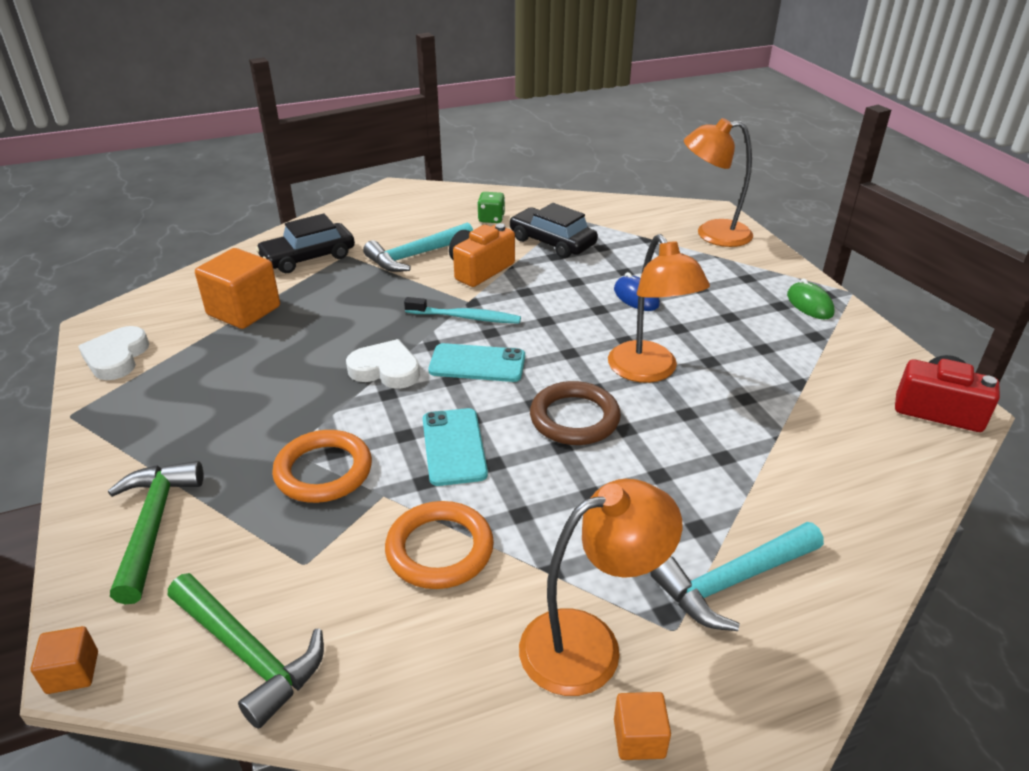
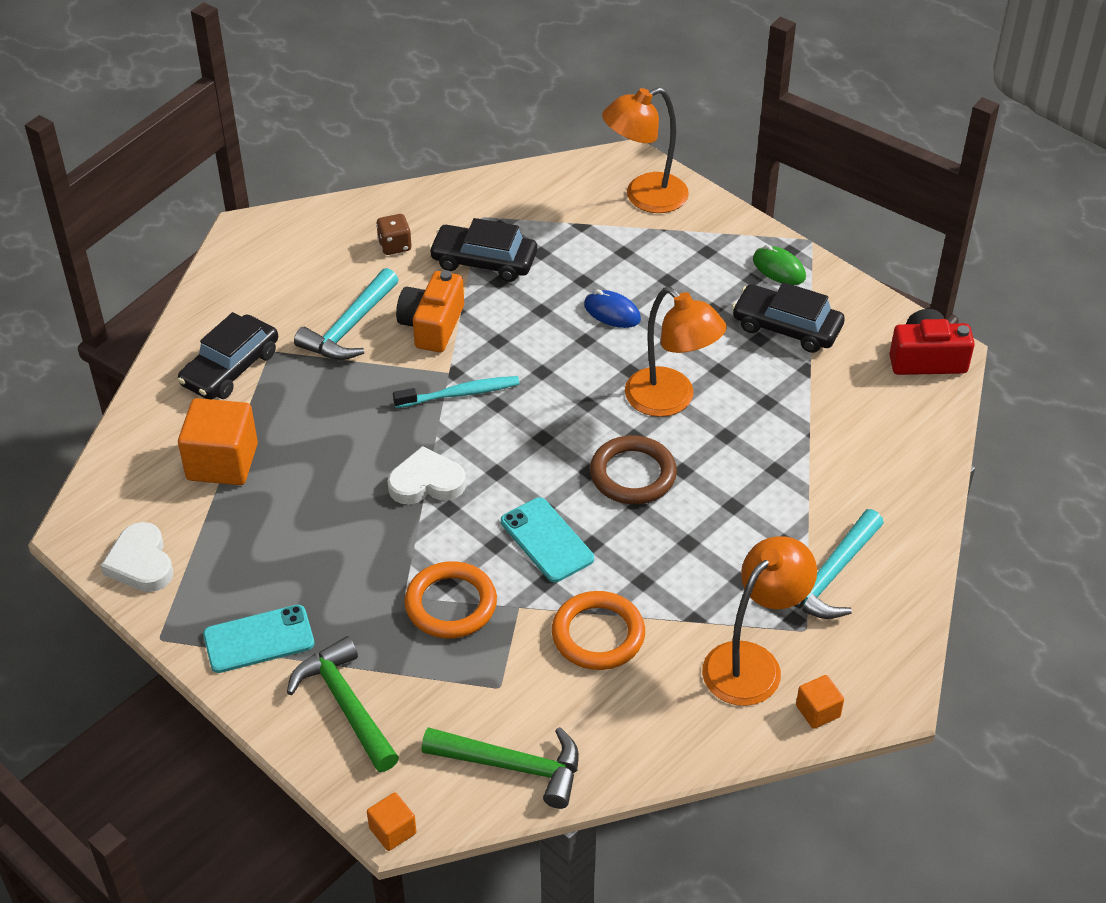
camera: 25 degrees left, 10 degrees up
(477, 363) = (508, 445): turquoise phone -> turquoise phone (259, 639)
(491, 219) = (395, 246): green dice -> brown dice
(796, 347) = (786, 327): none -> black car

